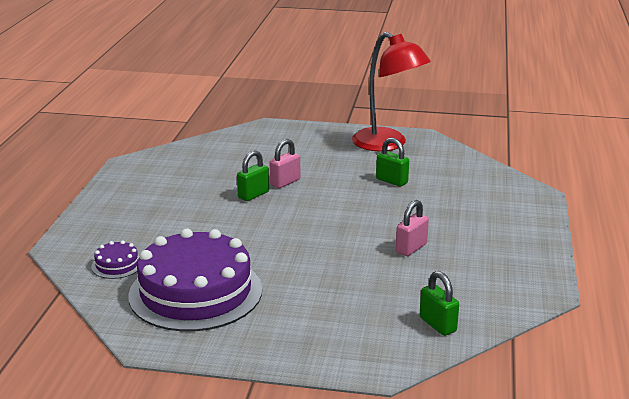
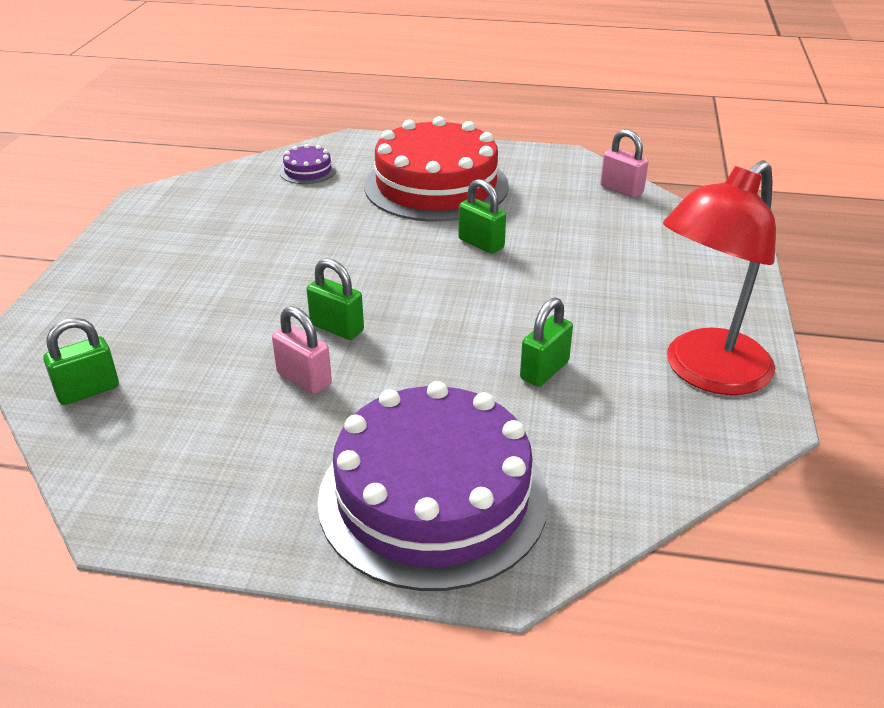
camera: 90 degrees right, 10 degrees up
(162, 210) = (436, 186): none -> red cake
(195, 292) = (236, 216): purple cake -> purple cake (433, 497)
(285, 182) = (525, 267): pink padlock -> pink padlock (621, 190)
(356, 240) = (337, 328): none -> green padlock

